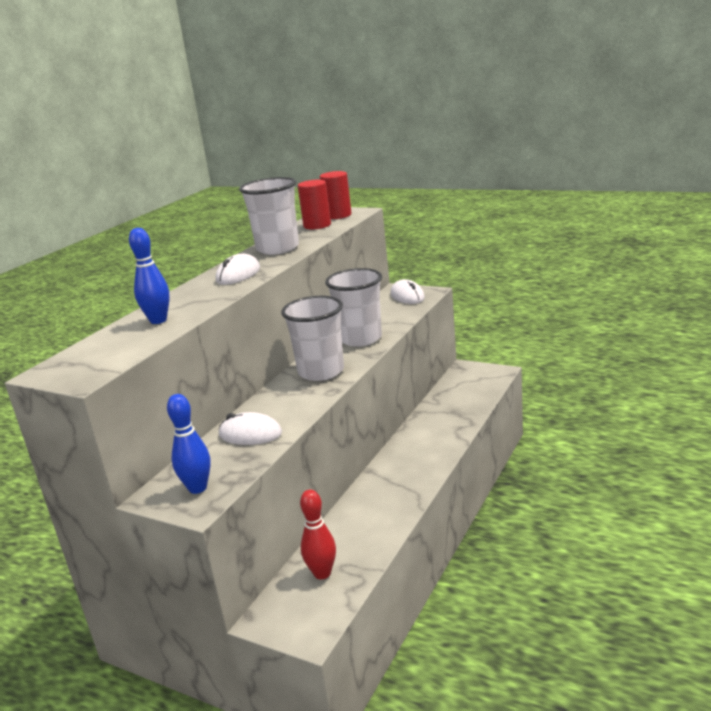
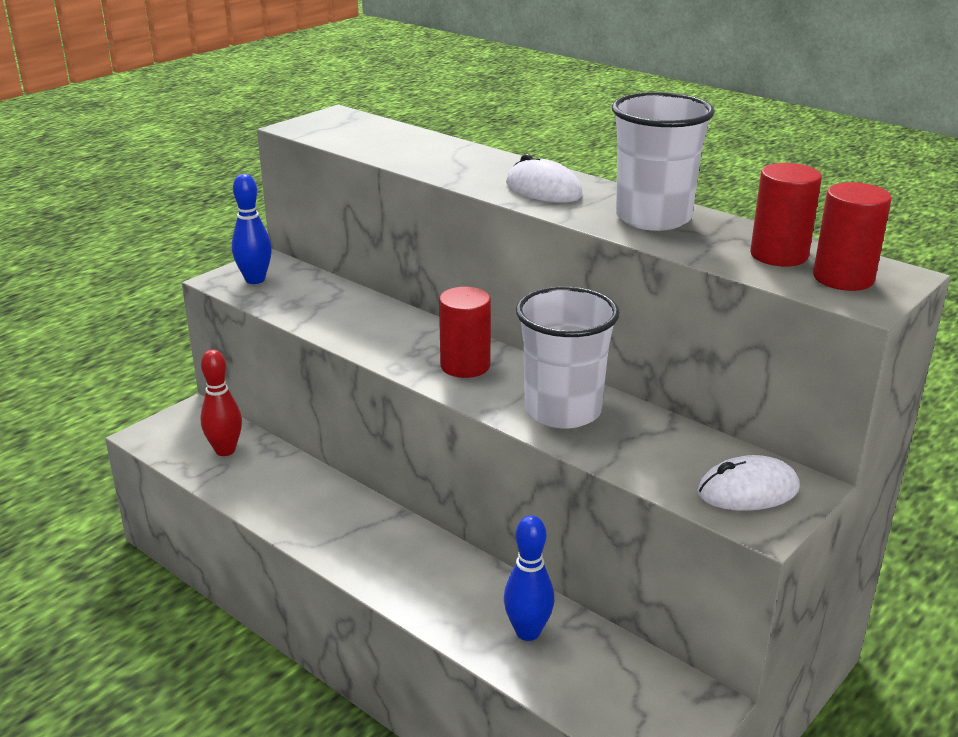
camera: 100 degrees right, 5 degrees up
(158, 320) = (416, 150): blue bowling pin -> blue bowling pin (528, 632)
(250, 434) = (335, 309): white mouse -> none
(321, 371) = (465, 366): white cup -> red cylinder

